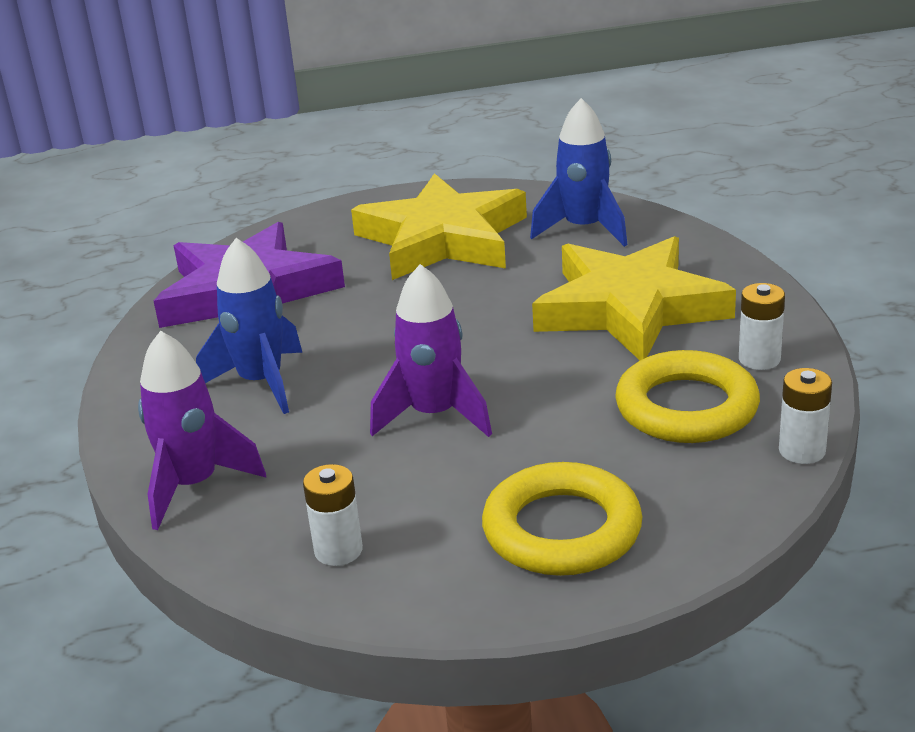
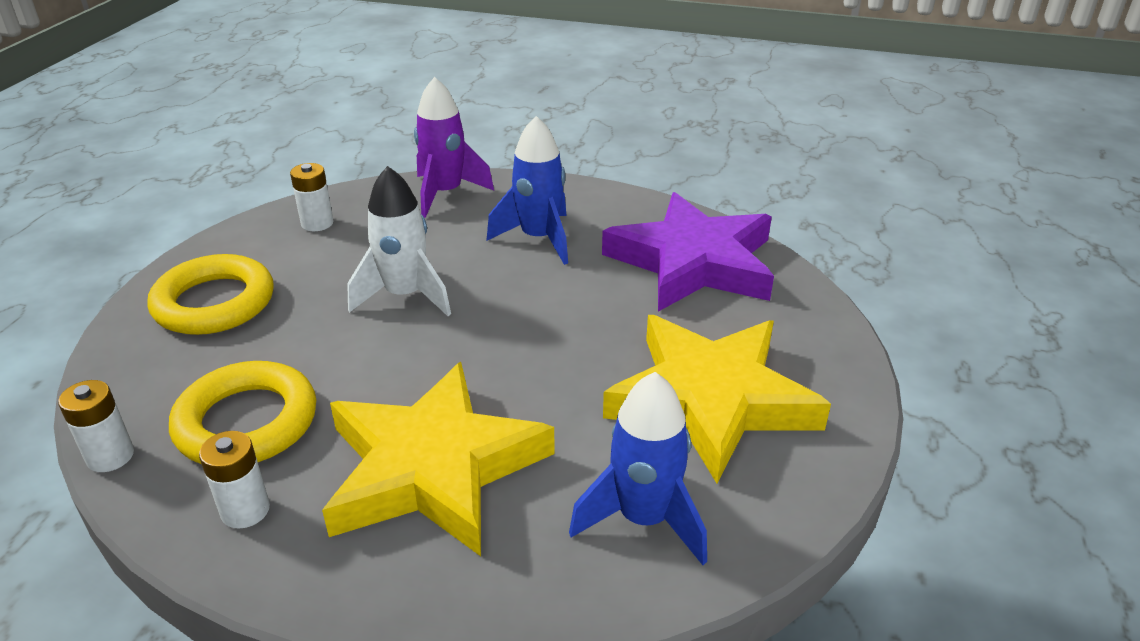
camera: 115 degrees right, 5 degrees up
(434, 415) = (405, 296): purple rocket -> white rocket

